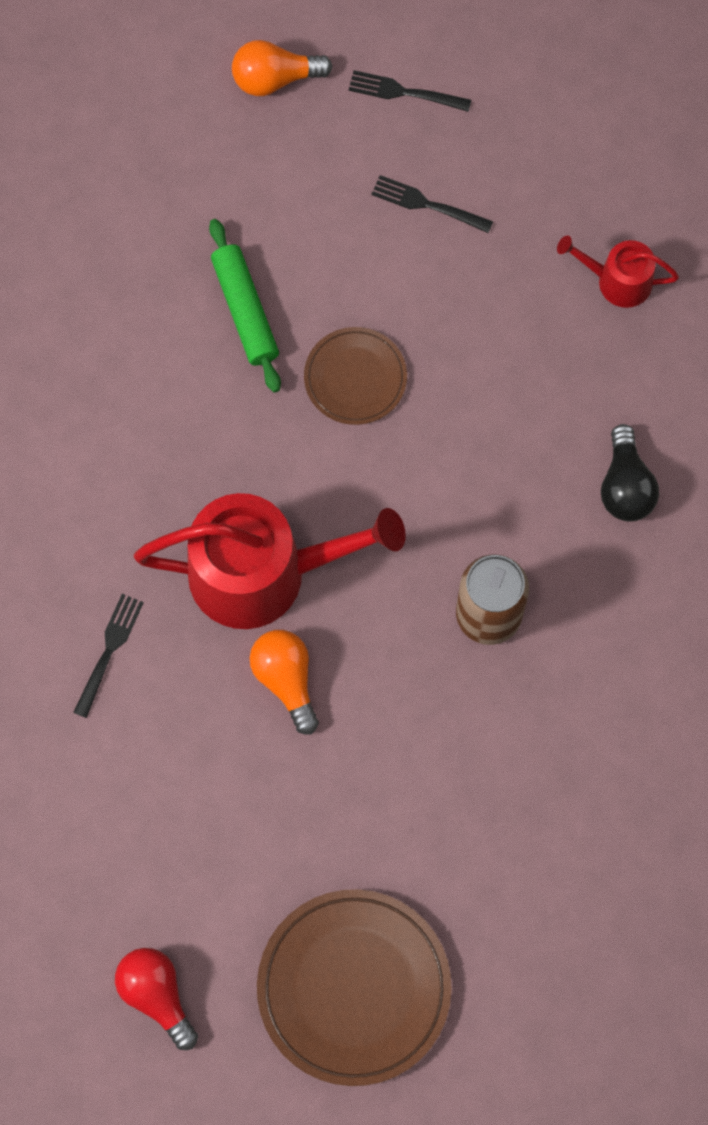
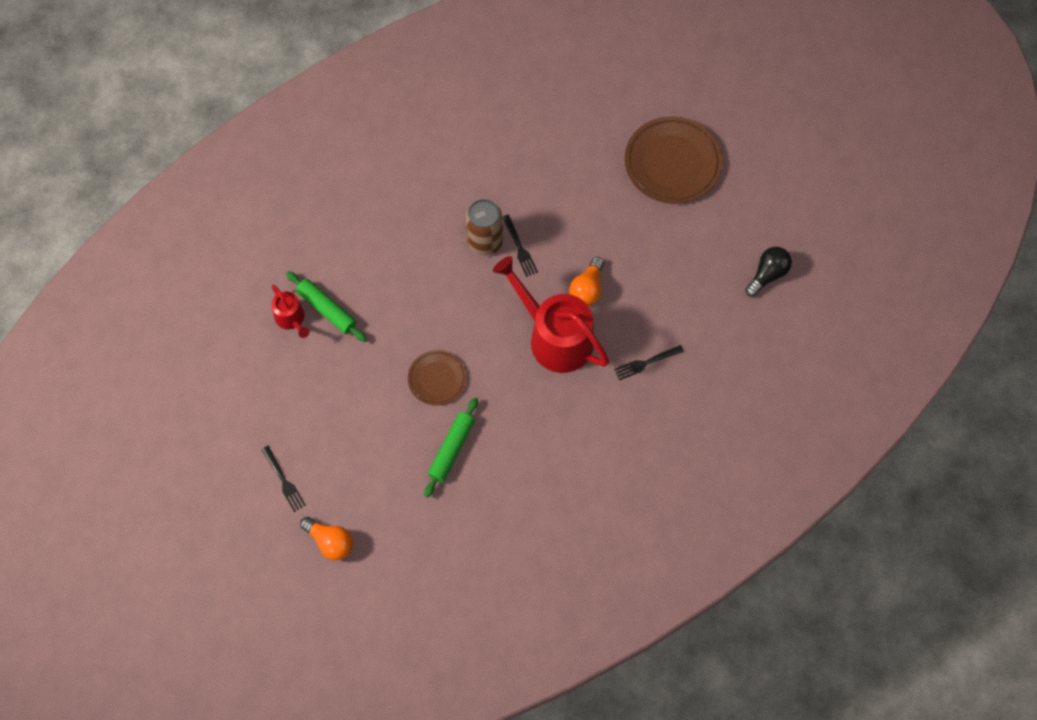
camera: 135 degrees left, 5 degrees down
(157, 995) = (749, 223): red light bulb -> none
(428, 204) = (329, 422): black fork -> black fork (519, 247)
(588, 333) = (327, 309): none -> green rolling pin
(625, 486) = (380, 240): black light bulb -> black light bulb (767, 274)

